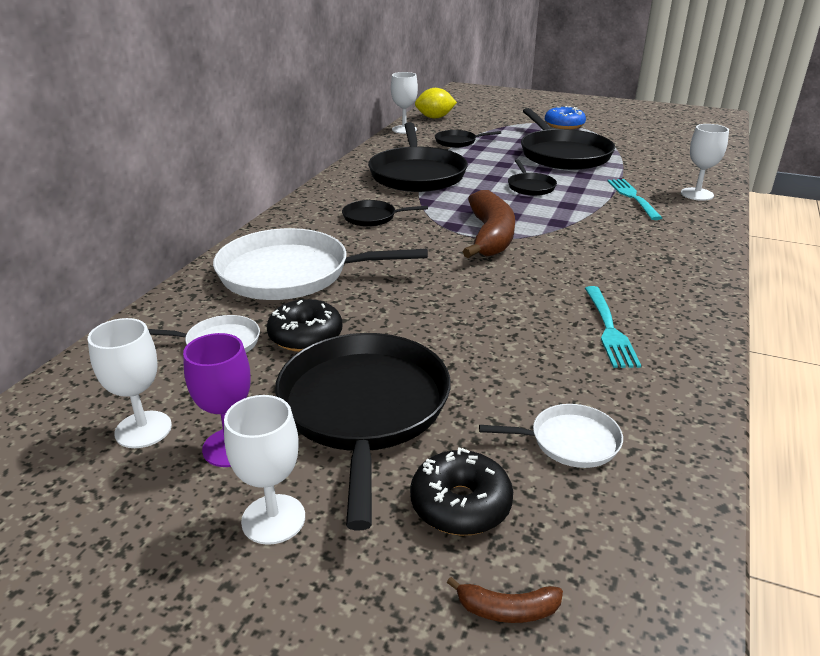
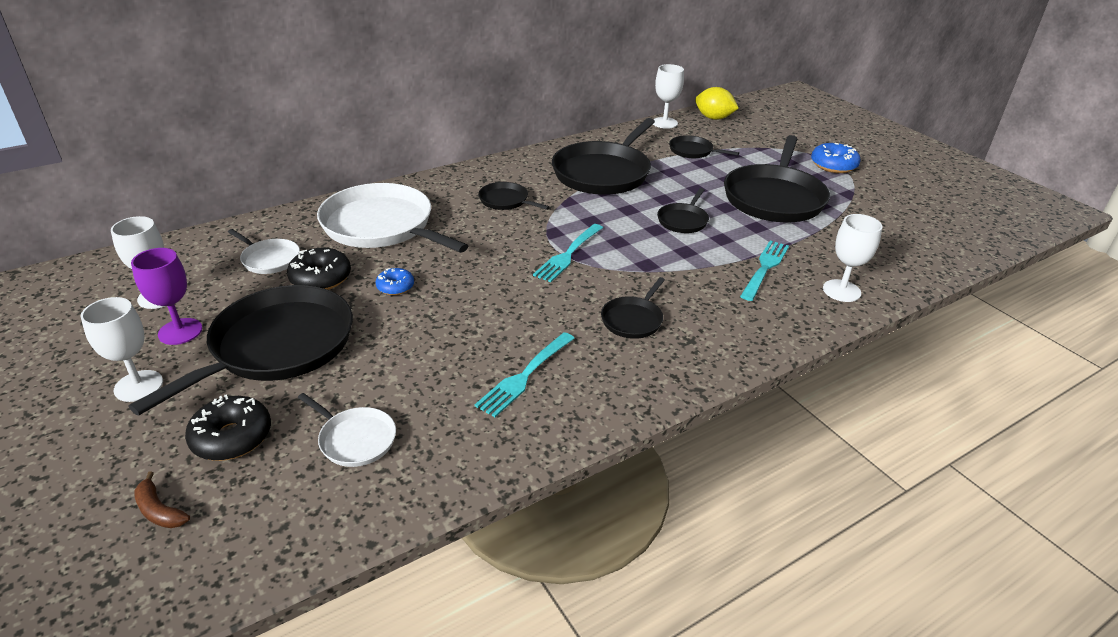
camera: 35 degrees right, 5 degrees up
(391, 314) = (395, 287): none -> blue donut
(490, 236) = (568, 254): brown banana -> turquoise fork
(612, 260) = (633, 319): none -> black pan

